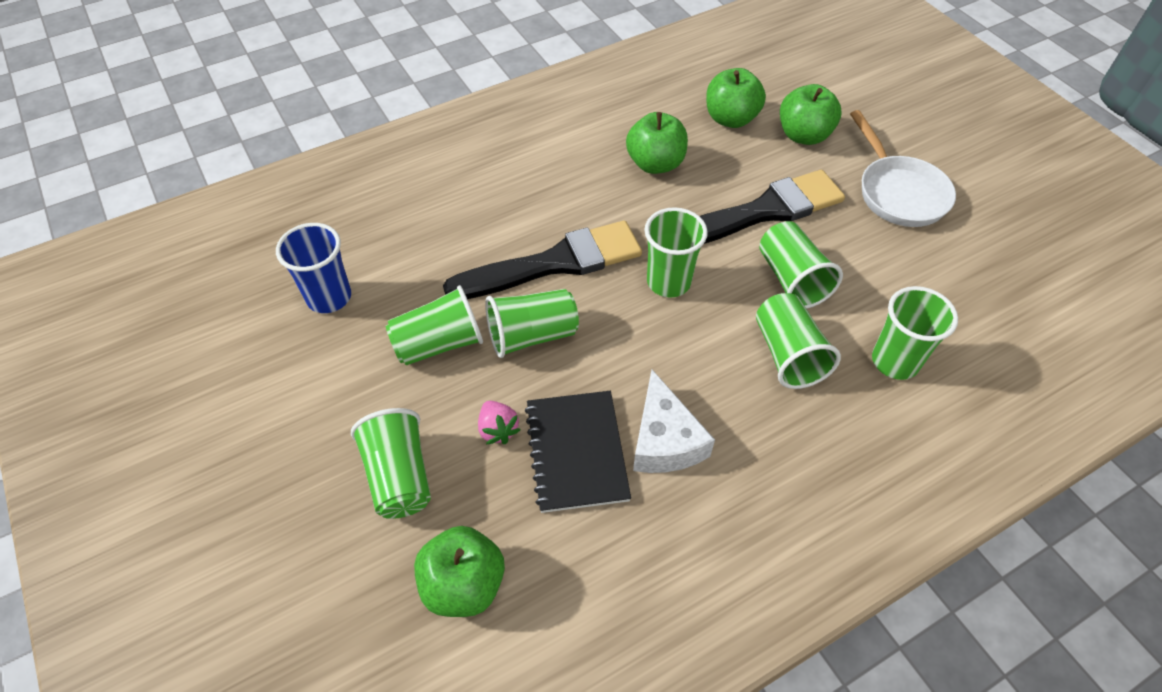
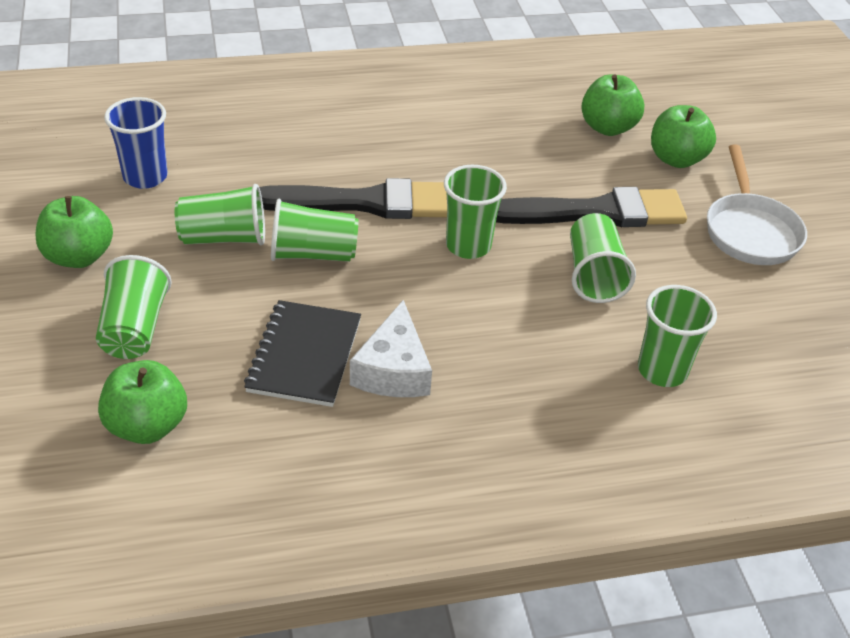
camera: 15 degrees right, 10 degrees down
(498, 430) = (241, 318): pink strawberry -> none
(655, 164) = (509, 147): green apple -> green apple (79, 256)
(787, 354) = (554, 335): green cup -> none

